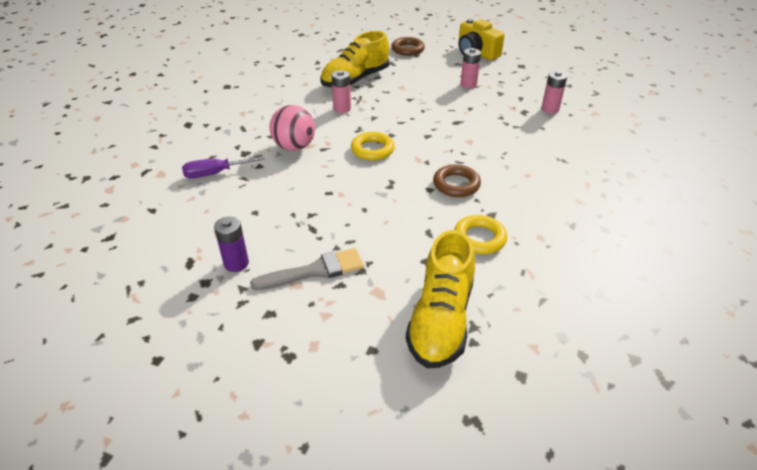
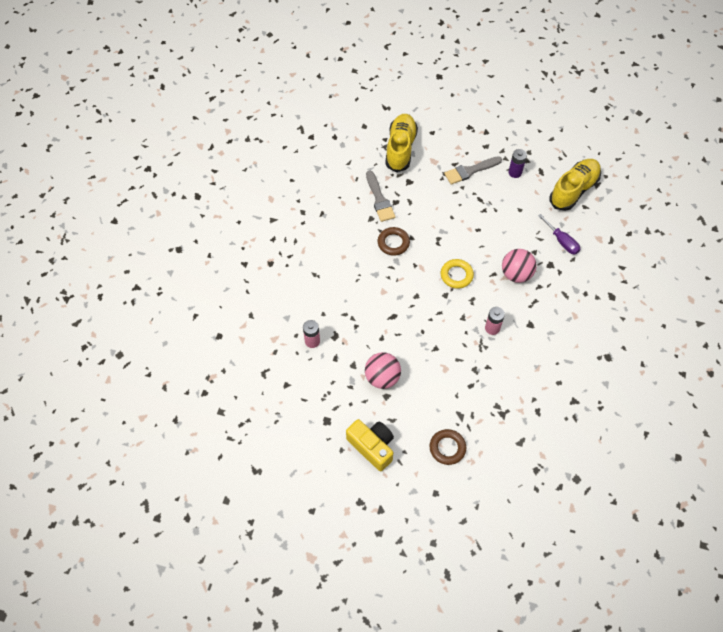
camera: 175 degrees right, 20 degrees up
(215, 173) = (561, 241): purple screwdriver -> purple screwdriver turned 75 degrees clockwise
(355, 80) = (491, 378): yellow shoe -> yellow shoe (573, 190)
(468, 84) = (382, 377): pink battery -> pink ball
(479, 238) = (379, 199): yellow ring -> grey brush

